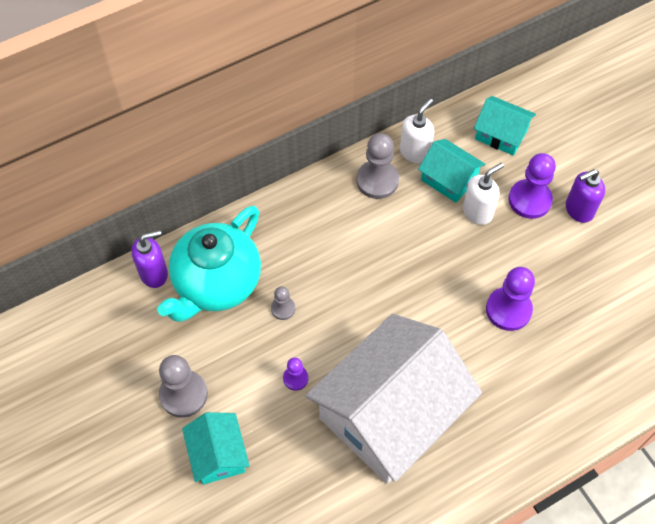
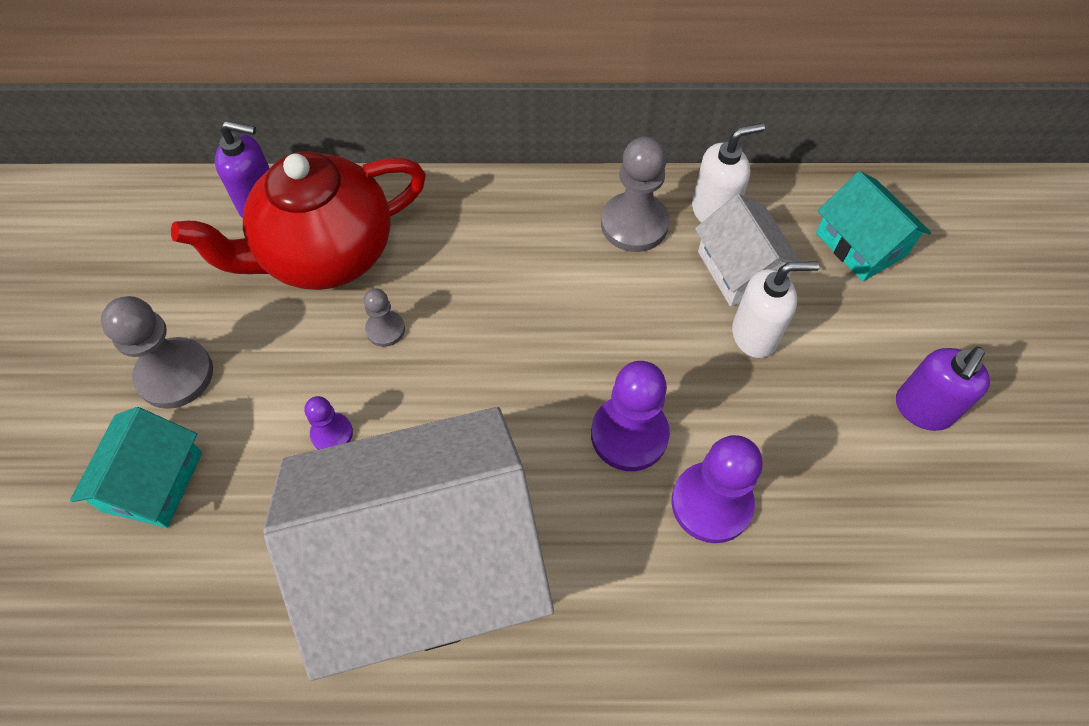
camera: 30 degrees right, 0 degrees up
(216, 284) = (325, 254): turquoise teapot -> red teapot
(449, 179) = (740, 269): turquoise house -> white house
(529, 200) = (849, 356): purple pawn -> purple pawn (629, 435)
(578, 210) = (922, 409): purple soap dispenser -> purple soap dispenser turned 60 degrees counterclockwise

